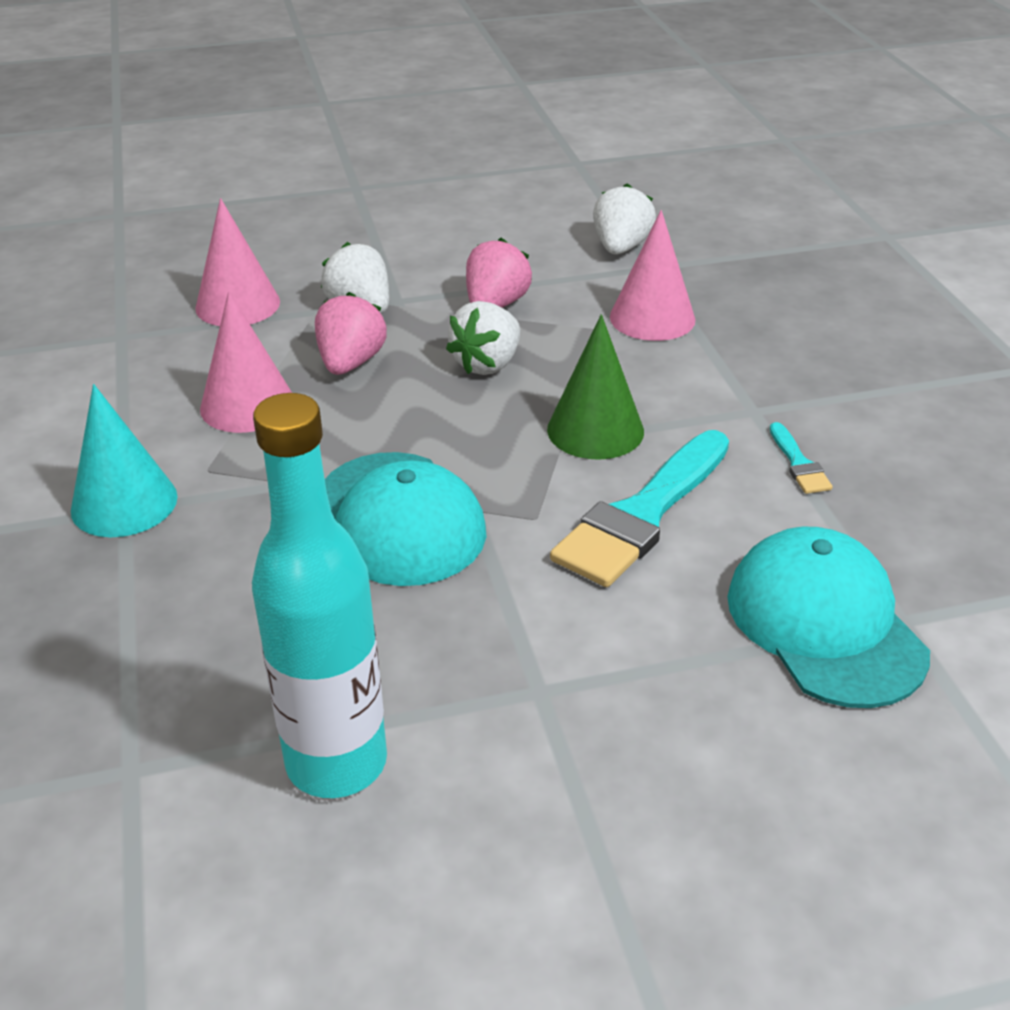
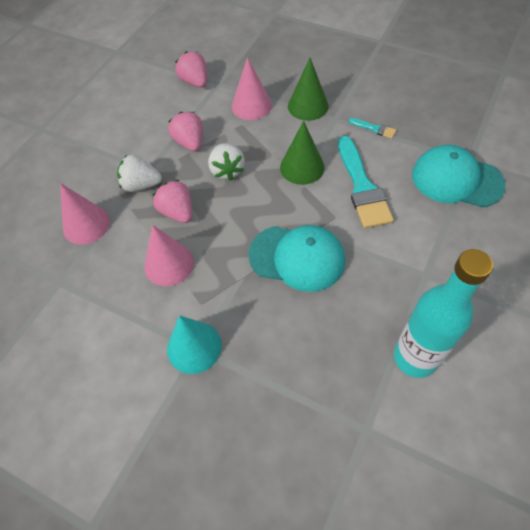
camera: 45 degrees left, 20 degrees up
(621, 248) = (195, 82): white strawberry -> pink strawberry
(738, 369) = (308, 106): none -> green cone

